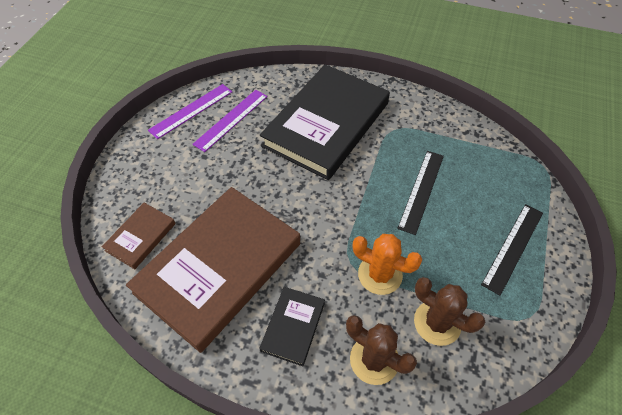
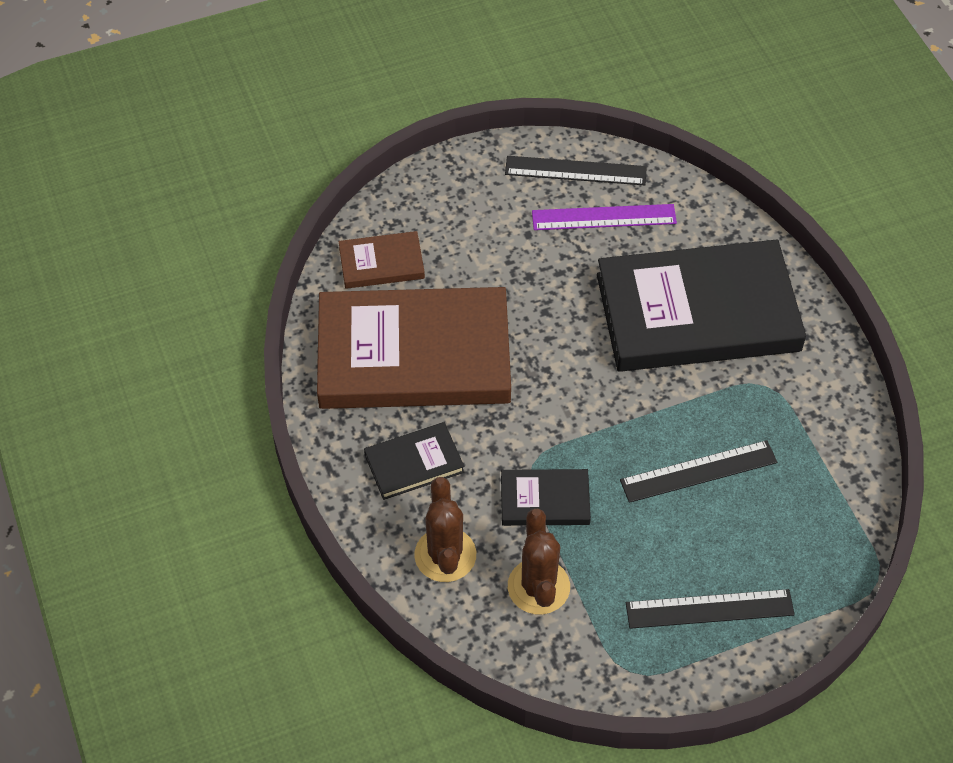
camera: 50 degrees right, 0 degrees up
(191, 111) = (575, 171): purple ruler -> black ruler
(380, 274) = (545, 500): orange cactus -> black book

